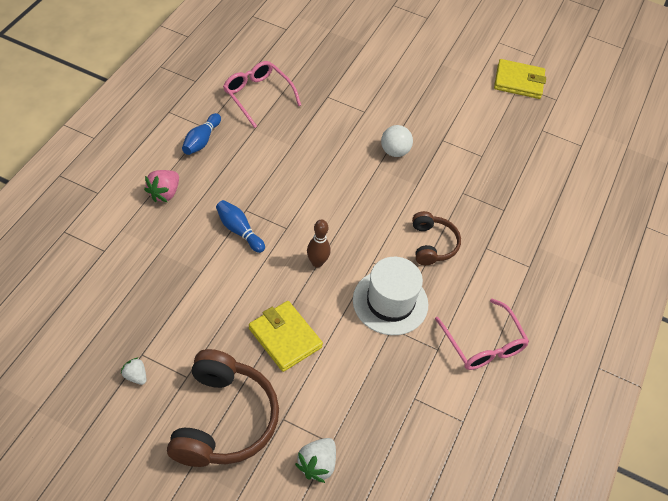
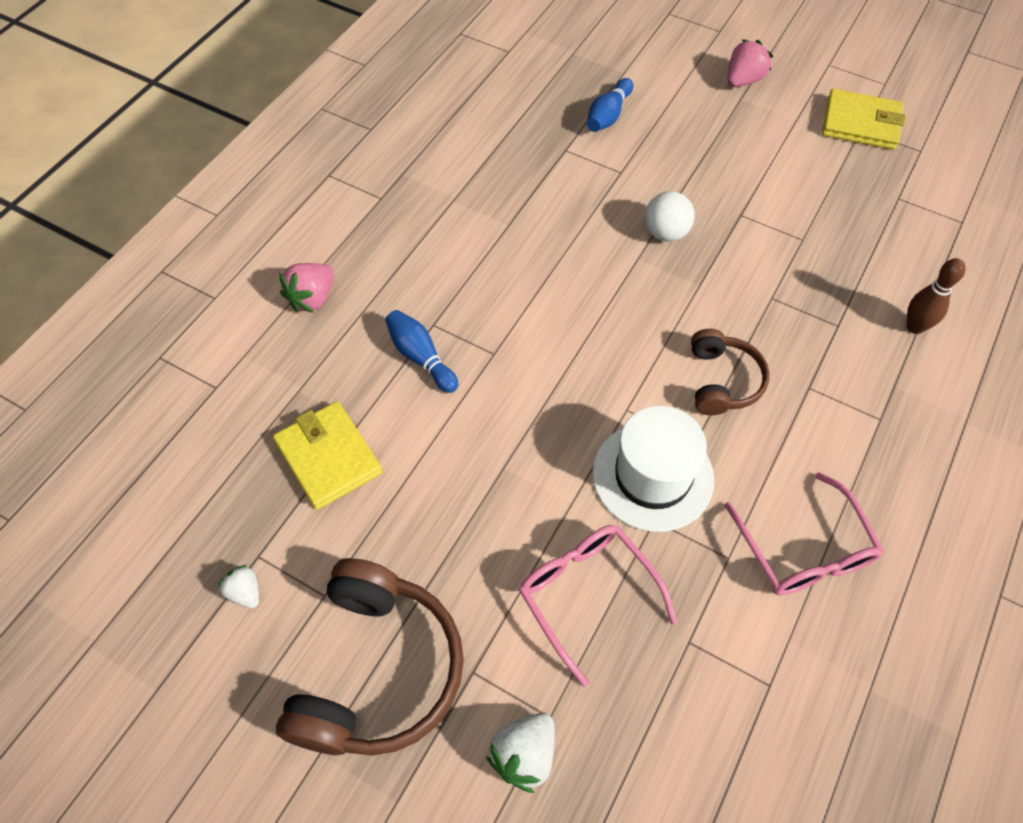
camera: 10 degrees right, 5 degrees up
(201, 141) = (373, 218): blue bowling pin -> blue bowling pin (608, 115)
(258, 96) = (461, 150): pink glasses -> pink glasses (587, 595)
(285, 338) = (482, 533): yellow wallet -> yellow wallet (328, 457)
(317, 262) = (539, 409): brown bowling pin -> brown bowling pin (915, 327)
(443, 52) = (743, 80): none -> pink strawberry

